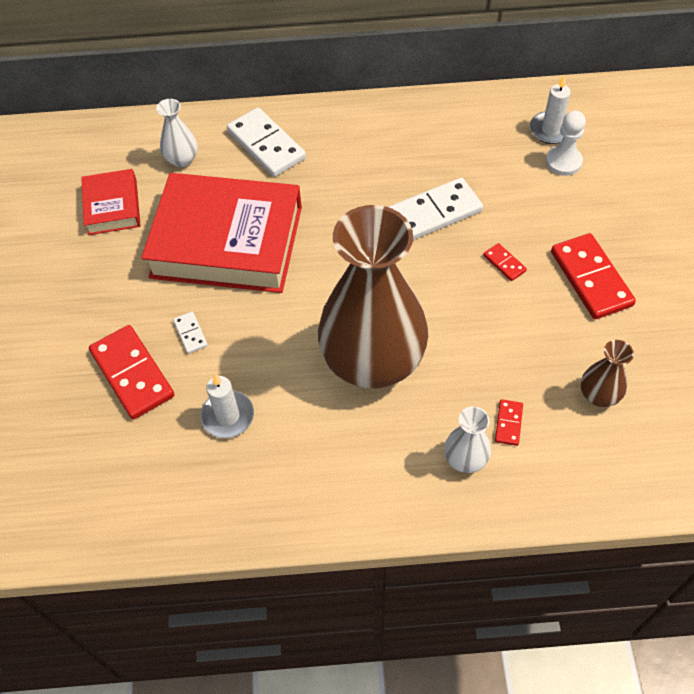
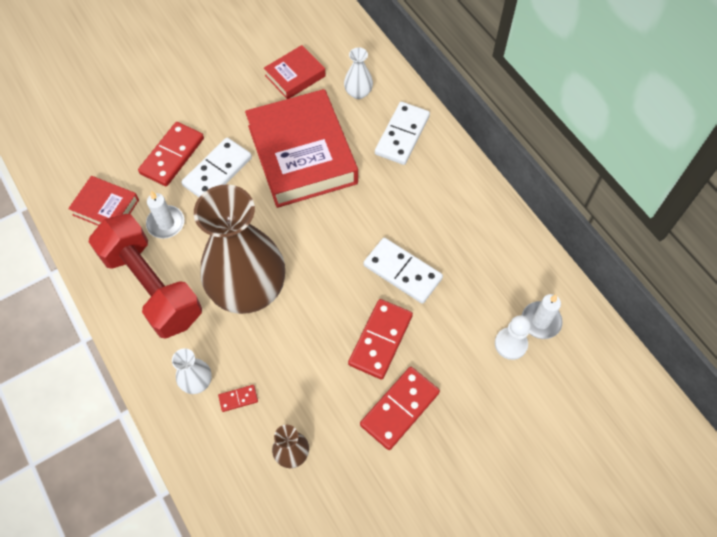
camera: 60 degrees right, 5 degrees up
(157, 478) = (106, 207): none -> red book
(190, 334) = (217, 171): white domino -> white domino, size x2.15
(309, 463) = (152, 286): none -> red dumbbell
(504, 263) = (380, 340): red domino -> red domino, size x2.15

